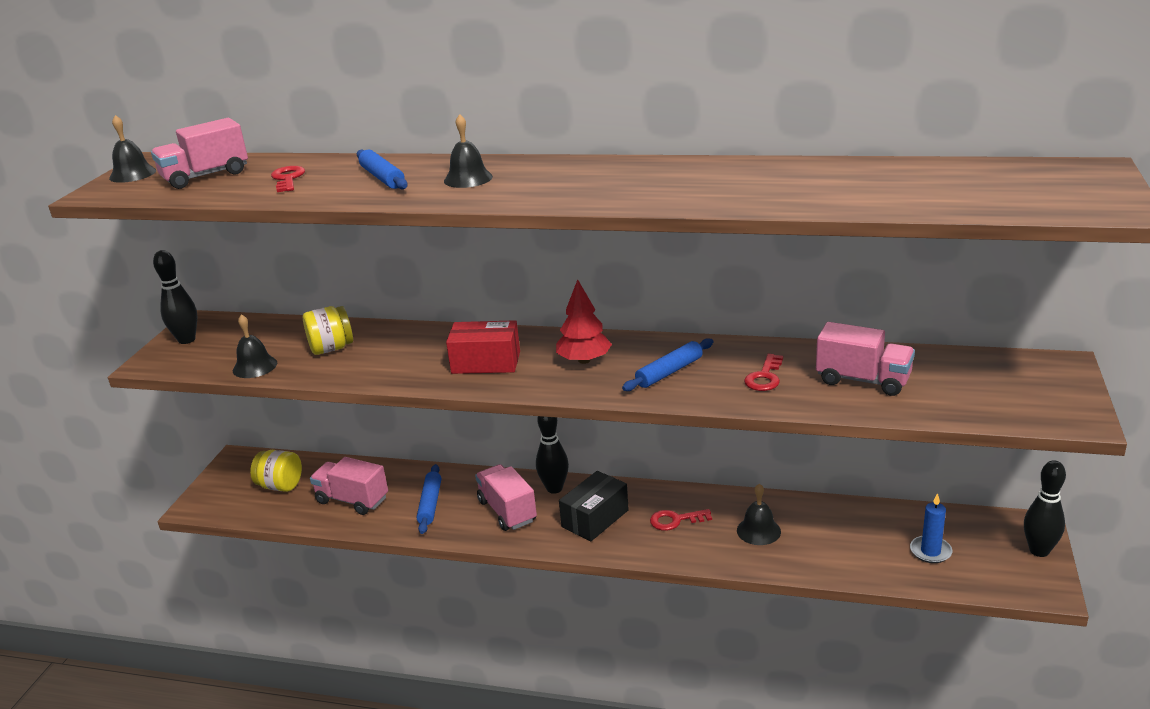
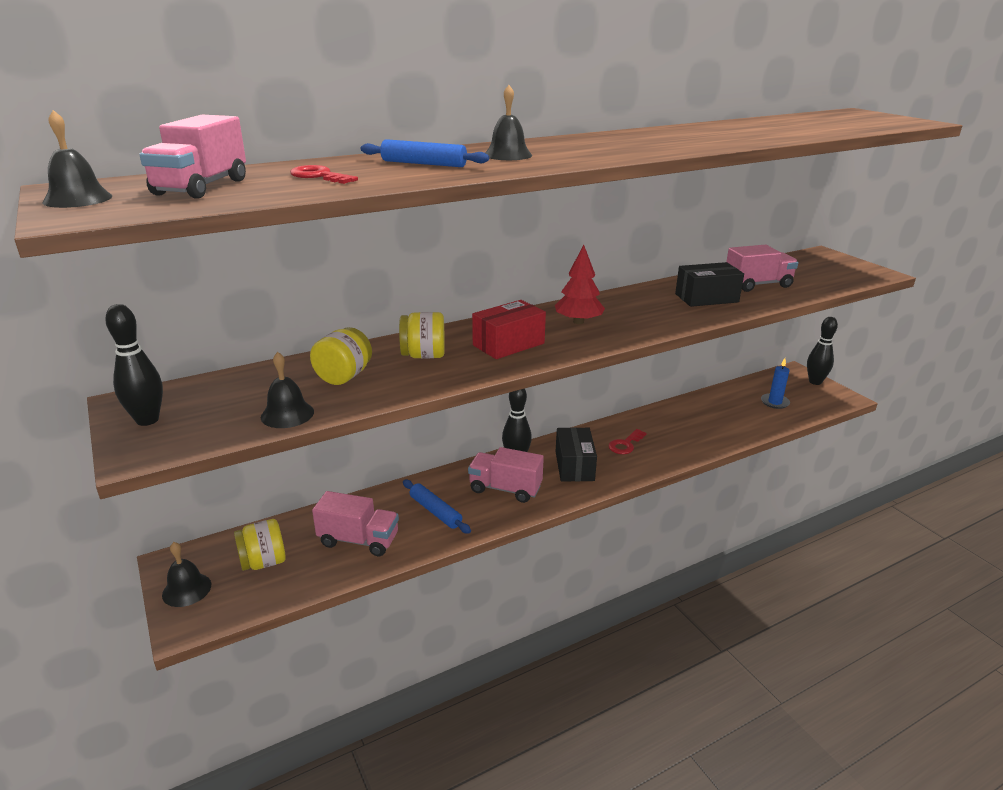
camera: 45 degrees left, 0 degrees up
(352, 500) = (359, 540): pink truck -> pink truck turned 150 degrees counterclockwise
(409, 350) = (423, 356): none -> yellow jar
(669, 372) = (647, 312): blue rolling pin -> none
(758, 531) = (680, 429): black bell -> black bell (186, 589)
(765, 377) = (706, 298): red key -> black box

